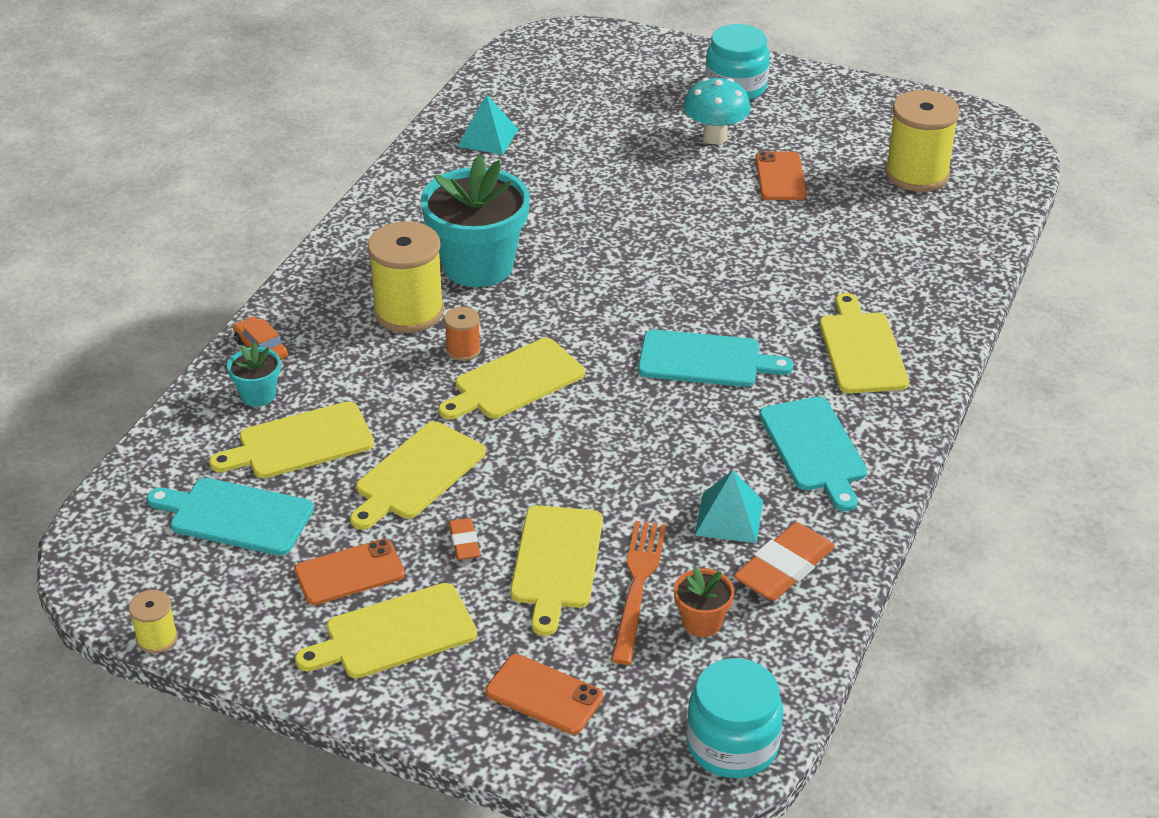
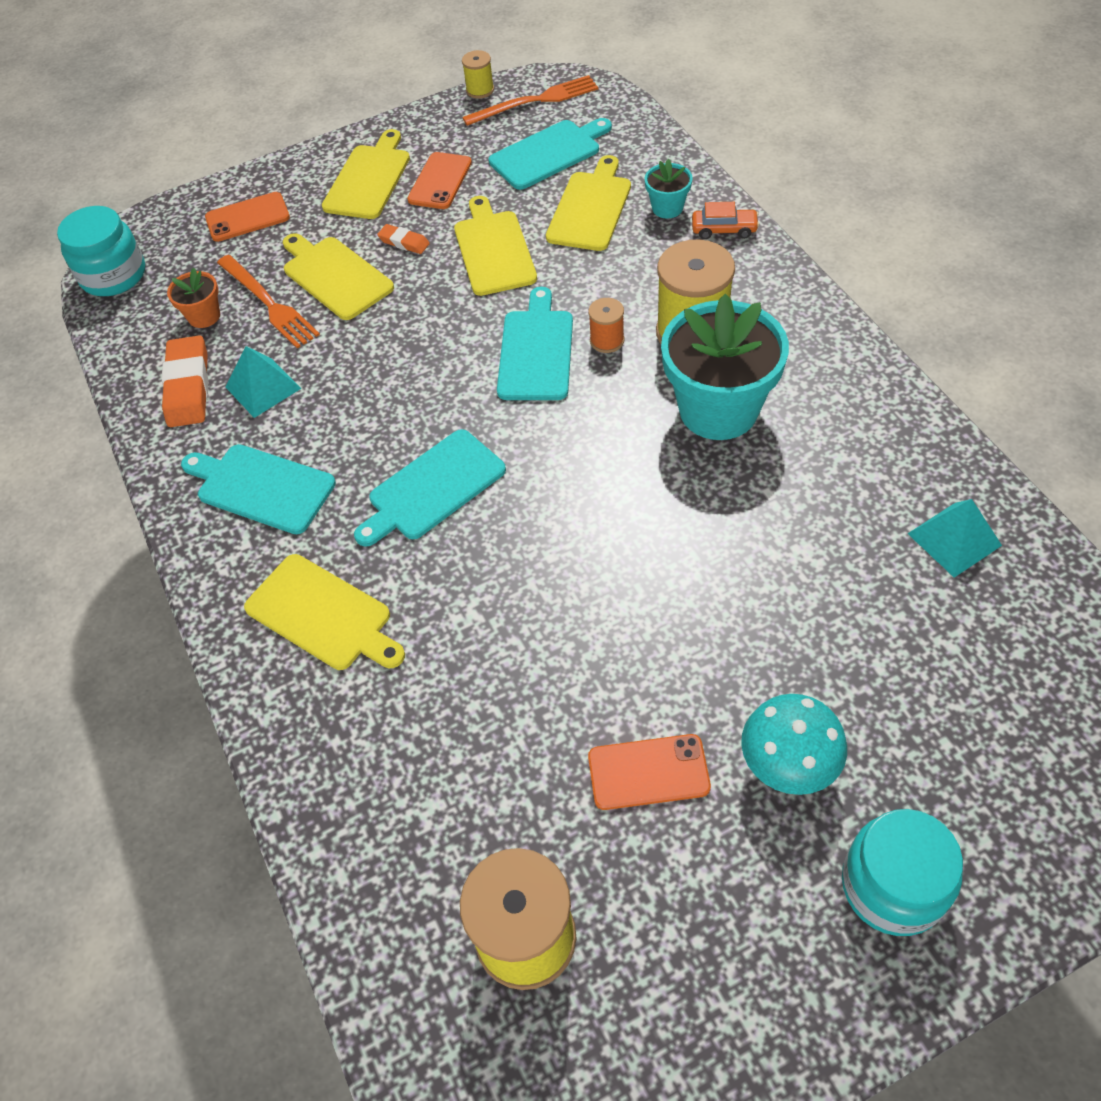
camera: 135 degrees right, 15 degrees up
(146, 577) = (535, 101): none -> orange fork
(515, 382) = (536, 351): yellow cutting board -> turquoise cutting board
(780, 177) = (648, 772): orange phone -> orange phone turned 45 degrees counterclockwise

